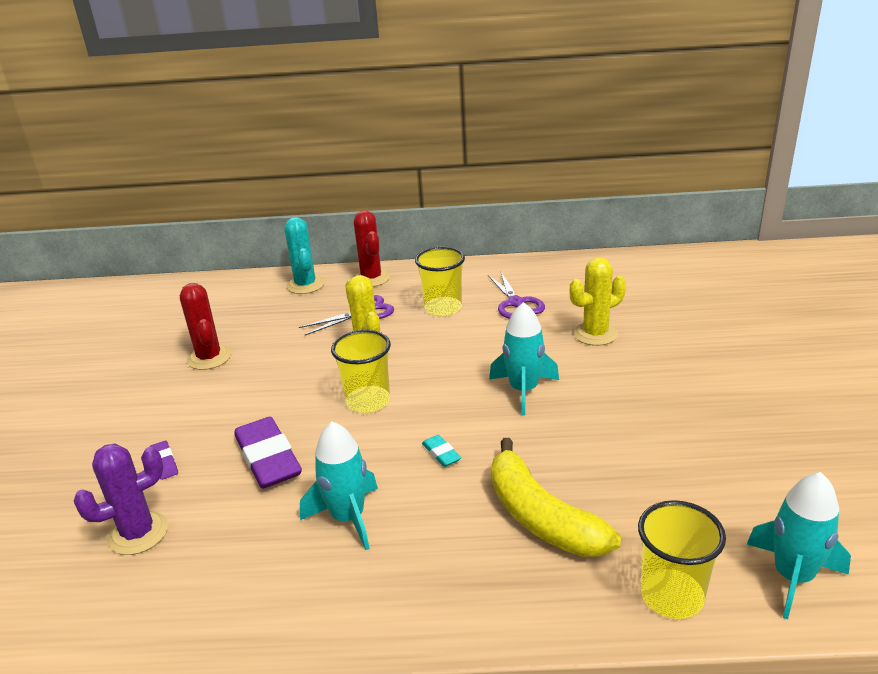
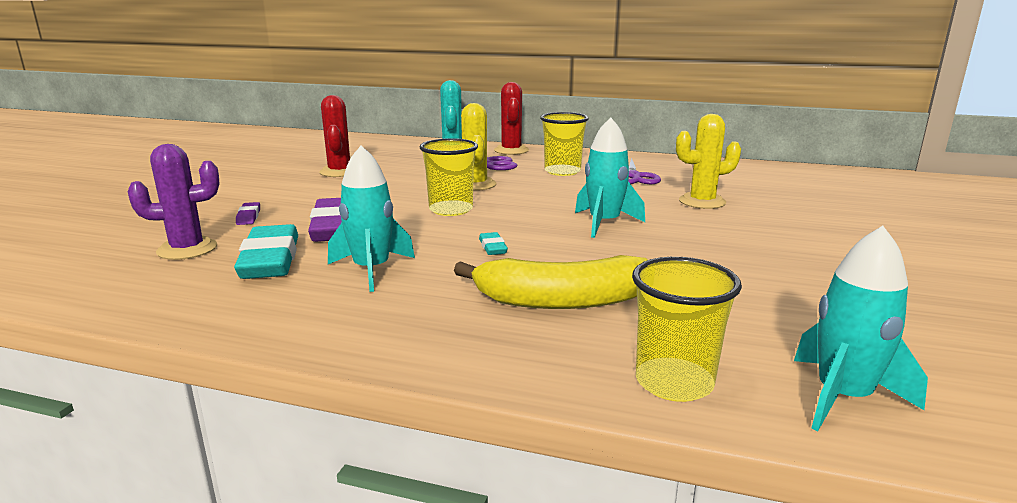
camera: 15 degrees right, 10 degrees down
(238, 528) = (270, 260): none -> turquoise eraser
(541, 517) = (562, 301): yellow banana -> yellow banana turned 75 degrees counterclockwise

